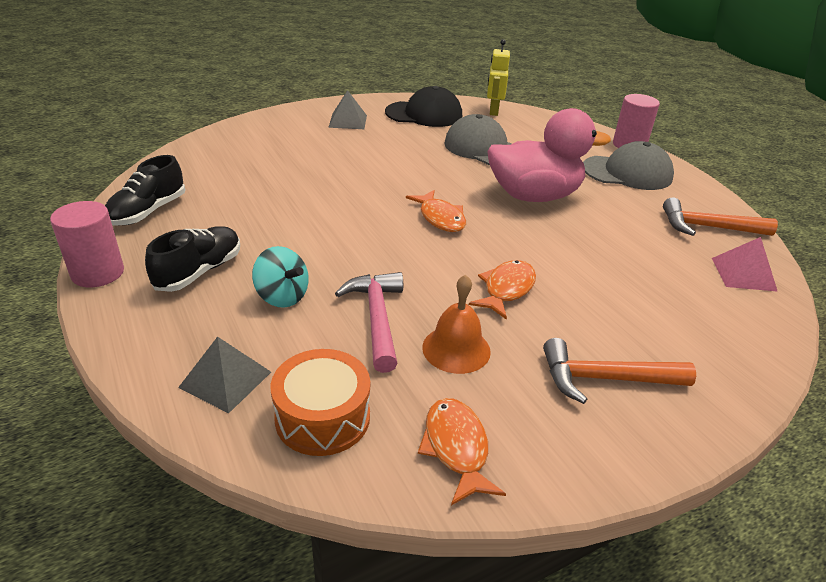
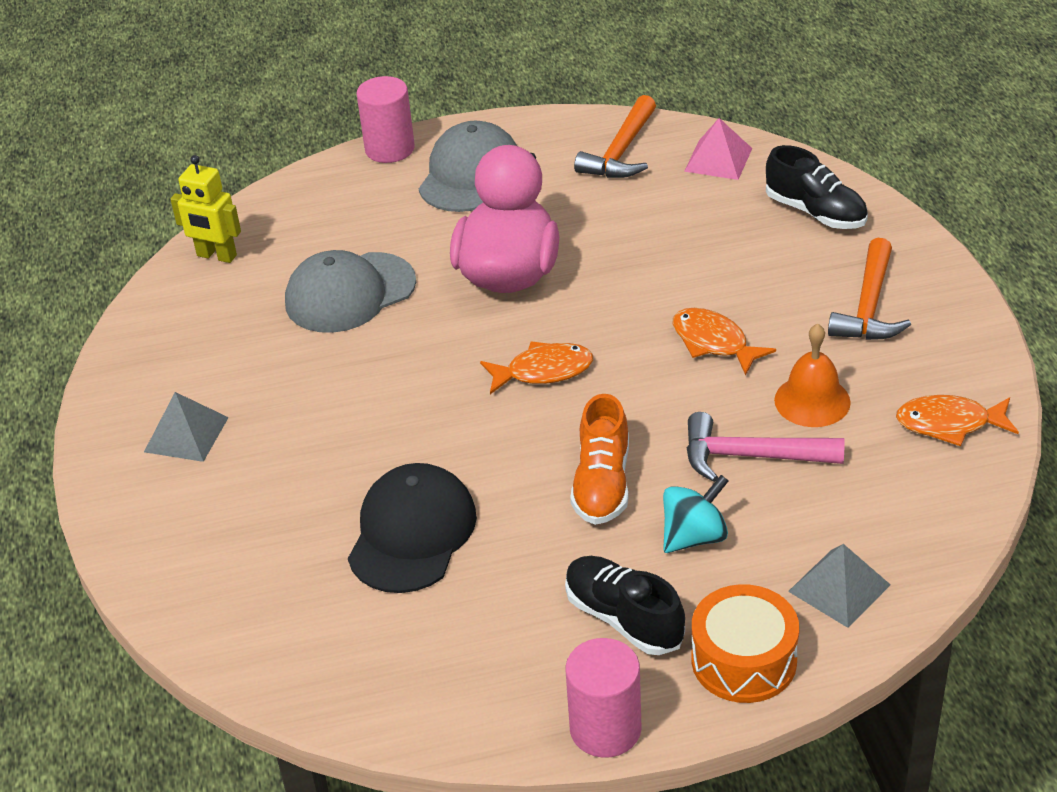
camera: 70 degrees left, 5 degrees up
(148, 212) = (443, 688): black shoe -> black shoe (815, 212)
(322, 417) = (902, 512): orange drum -> orange drum (743, 660)
(332, 251) = (602, 484): none -> orange shoe
(424, 114) = (196, 337): black cap -> black cap (412, 533)

